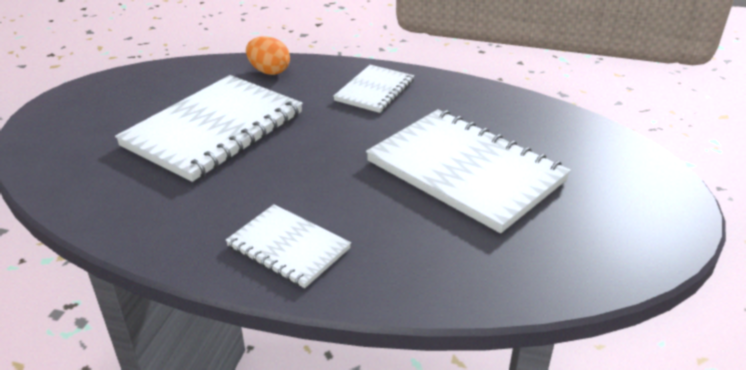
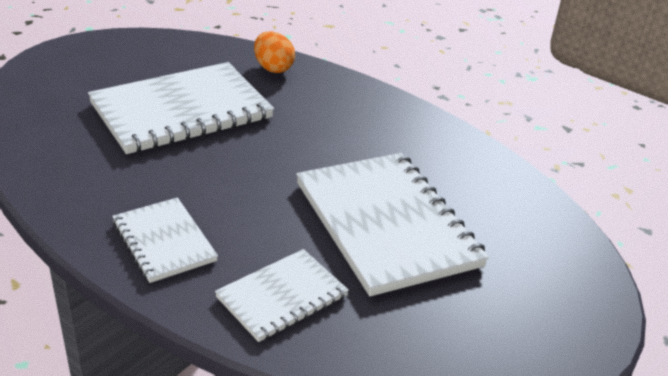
camera: 20 degrees right, 0 degrees up
(374, 90) = (360, 116): white notebook -> white notebook (282, 296)

